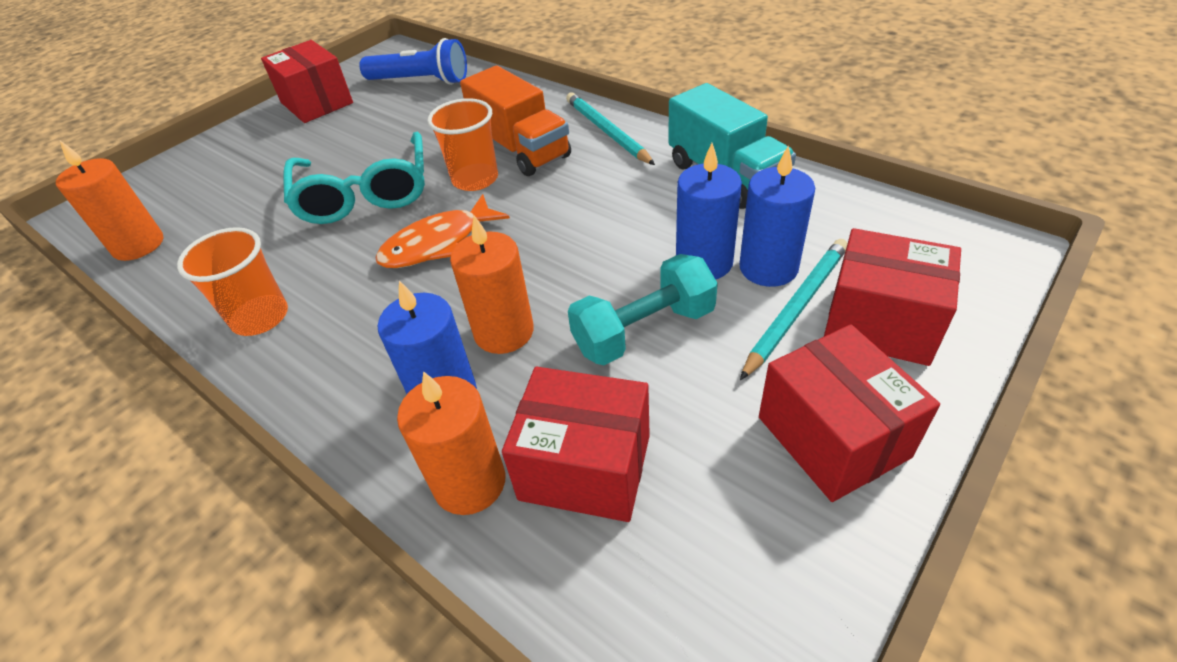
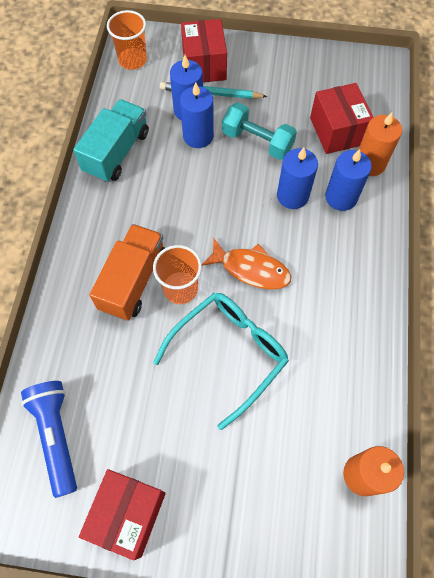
camera: 125 degrees left, 20 degrees up
(260, 317) = (358, 322): orange cup -> orange cup (132, 60)
(504, 332) = (292, 195): orange candle -> blue candle
(607, 132) = (90, 237): turquoise pencil -> none
(832, 437) = (273, 66): red box -> none

